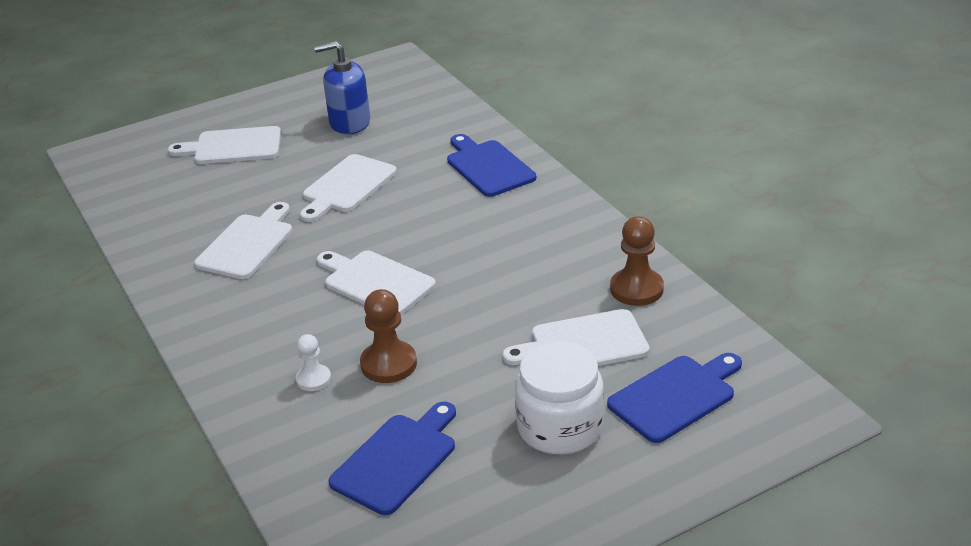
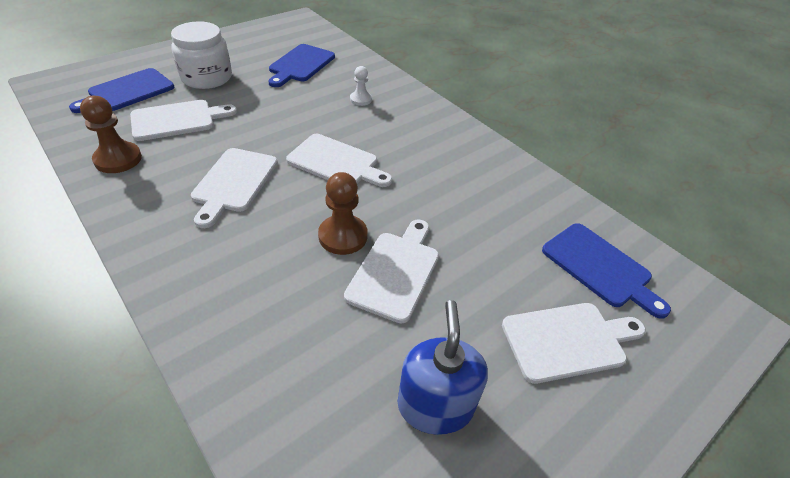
camera: 165 degrees right, 10 degrees up
(247, 244) = (461, 196): white cutting board -> white cutting board (233, 182)
(349, 123) = (435, 405): blue soap dispenser -> blue soap dispenser turned 75 degrees counterclockwise
(388, 364) = (314, 107): brown pawn -> brown pawn (343, 236)
(488, 167) = (230, 310): blue cutting board -> blue cutting board (600, 267)

